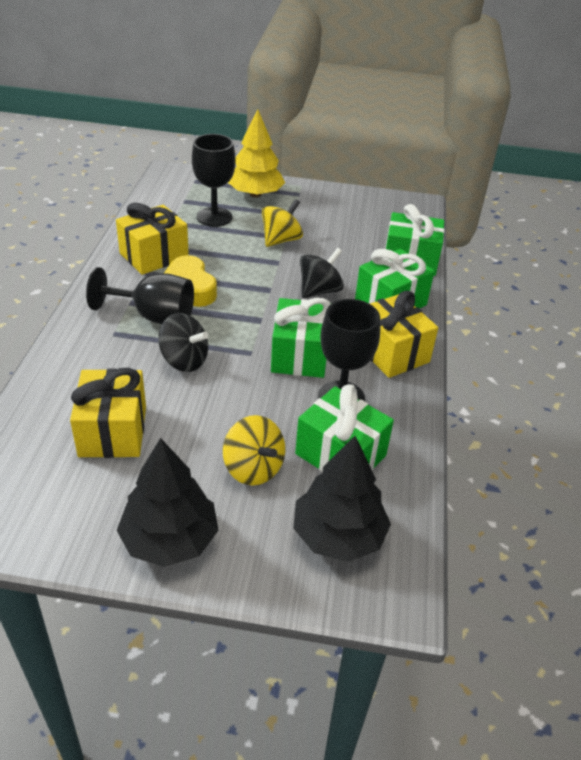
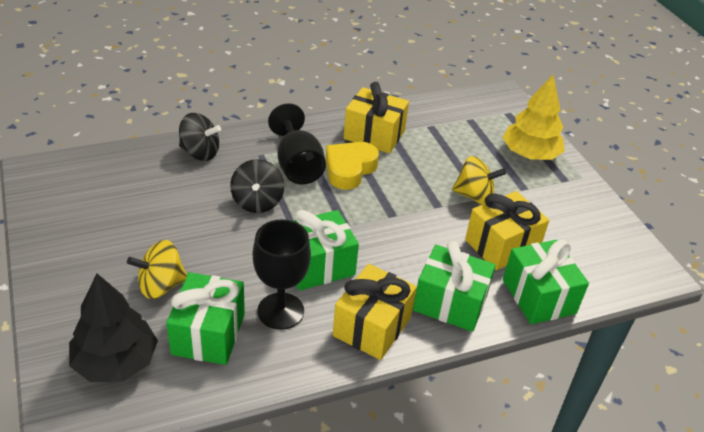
camera: 60 degrees right, 0 degrees up
(113, 431) = (155, 198): yellow gift -> yellow gift (502, 245)
(170, 539) = (66, 267): black tree -> none
(214, 217) = (465, 144): black goblet -> none
(253, 468) = (161, 285): yellow spinning top -> yellow spinning top turned 45 degrees clockwise
(319, 291) = (421, 247): black spinning top -> black spinning top (200, 152)

